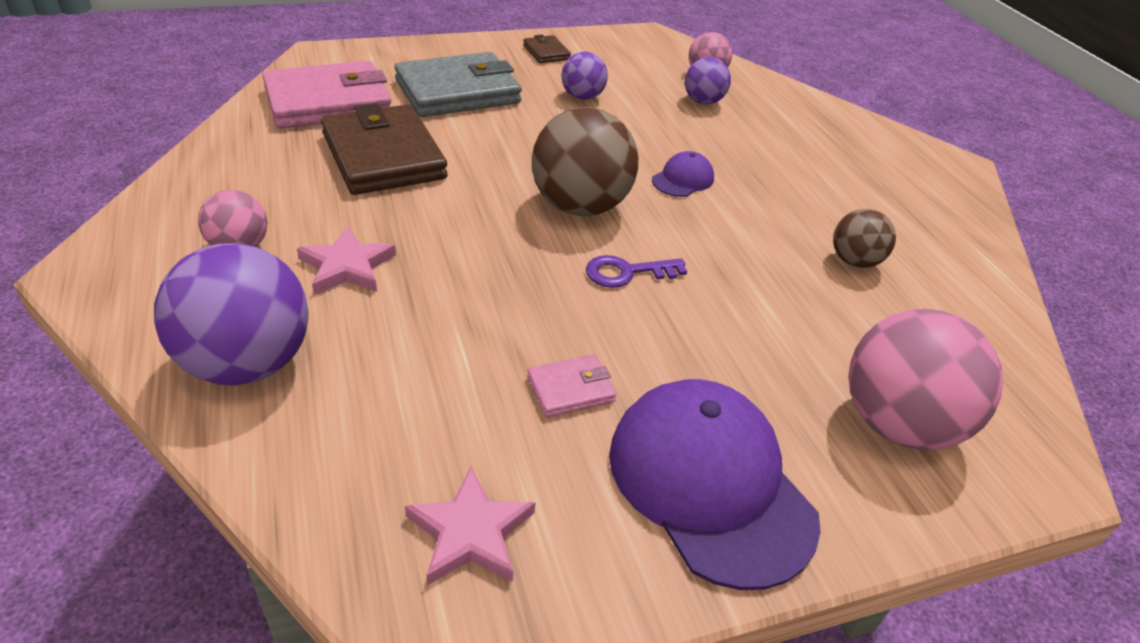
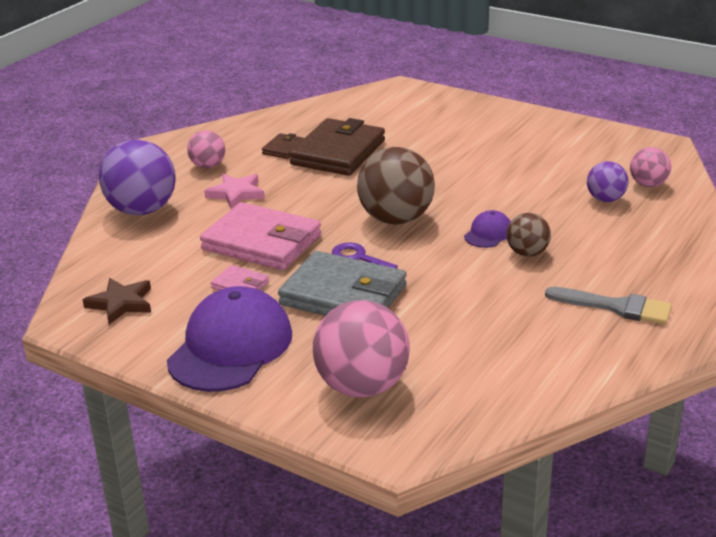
camera: 55 degrees right, 10 degrees down
(328, 102) = (358, 115): pink wallet -> pink wallet (262, 242)
(458, 92) = (442, 134): grey wallet -> grey wallet (343, 295)
(470, 532) = (121, 303): pink star -> brown star
(546, 52) = (549, 130): brown wallet -> brown wallet (284, 149)
(582, 97) = (519, 165): purple ball -> none
(682, 179) = (488, 233): purple cap -> purple cap turned 60 degrees counterclockwise
(854, 261) = (508, 321): brown ball -> brown ball (527, 253)
(887, 199) = (616, 307): none -> grey brush

